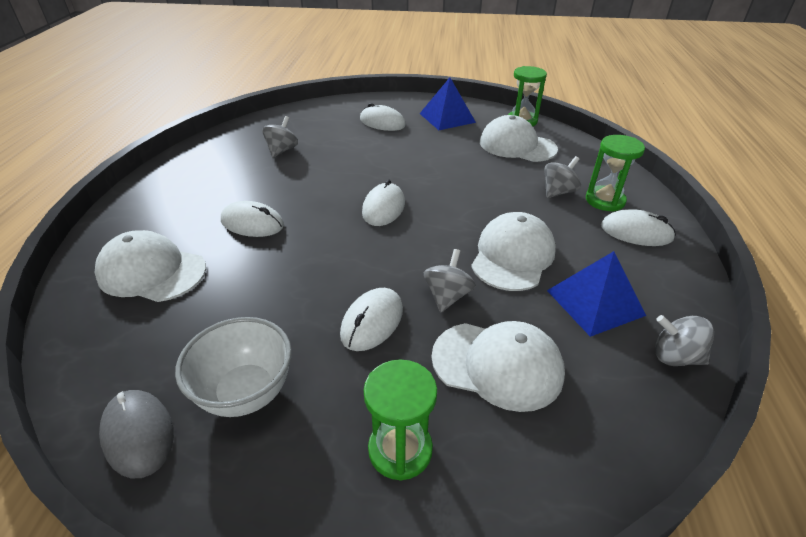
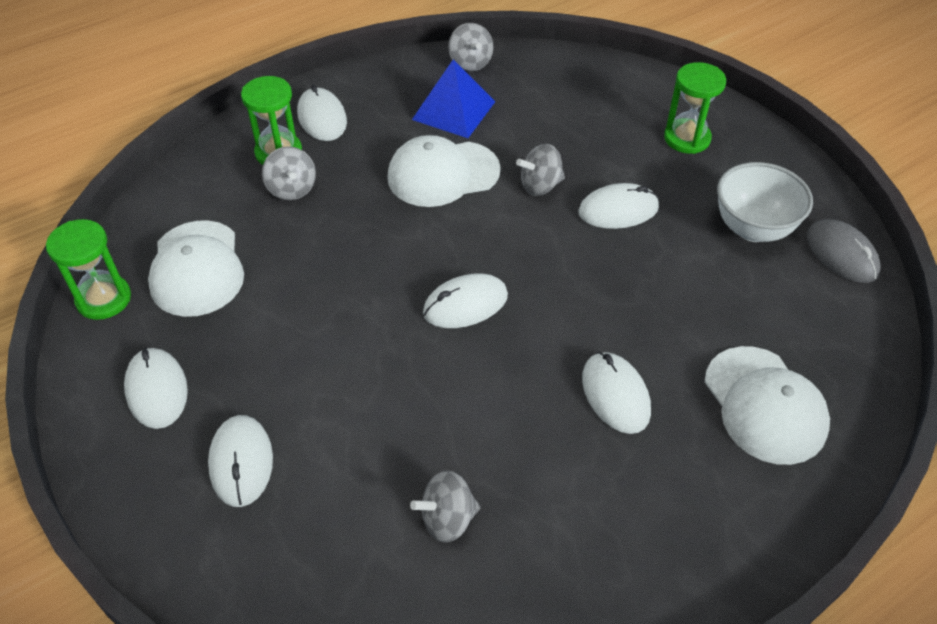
camera: 130 degrees left, 10 degrees up
(138, 434) = (842, 254): grey mouse -> grey mouse turned 45 degrees counterclockwise
(447, 118) = (156, 390): blue pyramid -> white mouse
(497, 365) = (575, 130): white cap -> none
(558, 192) = (292, 189): grey spinning top -> grey spinning top turned 120 degrees counterclockwise

